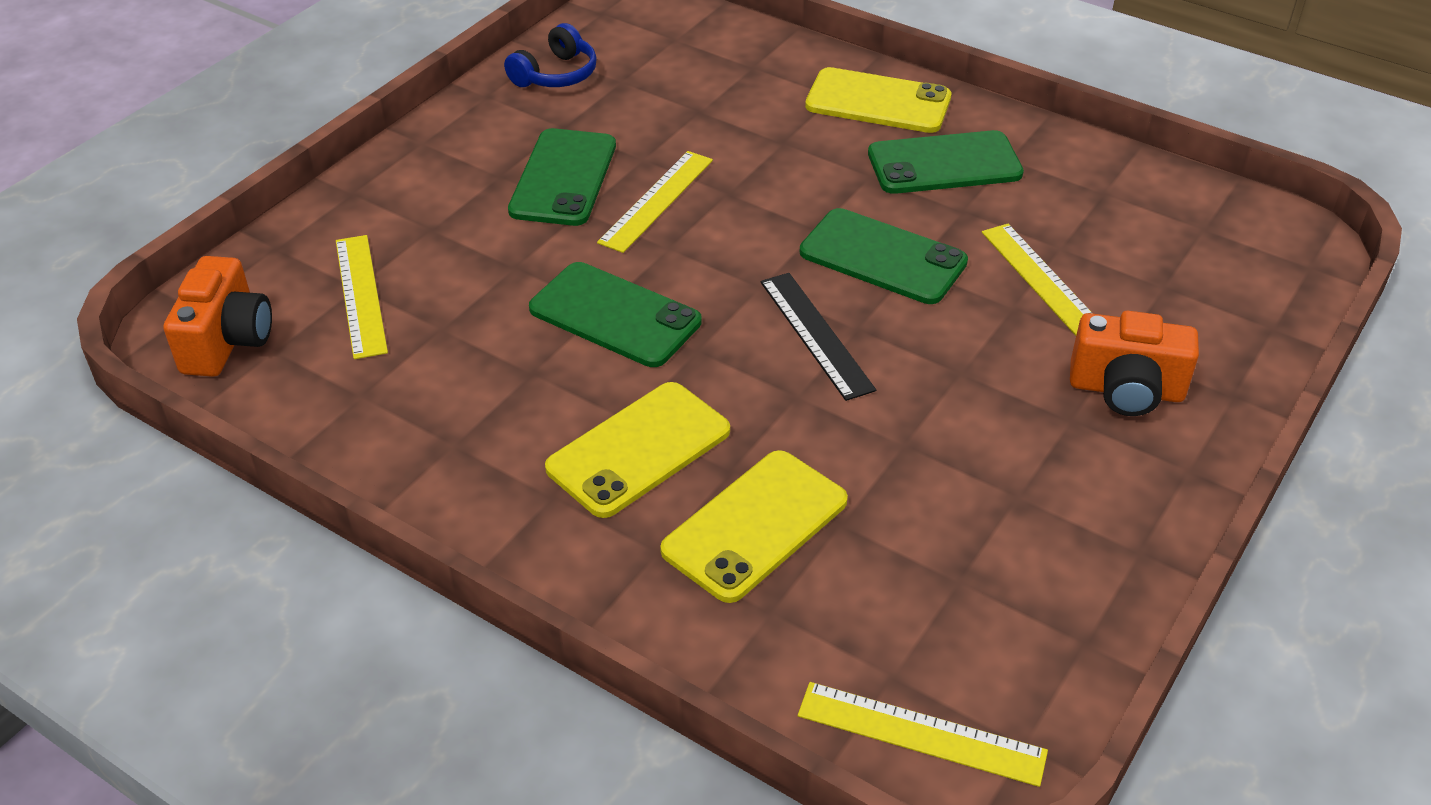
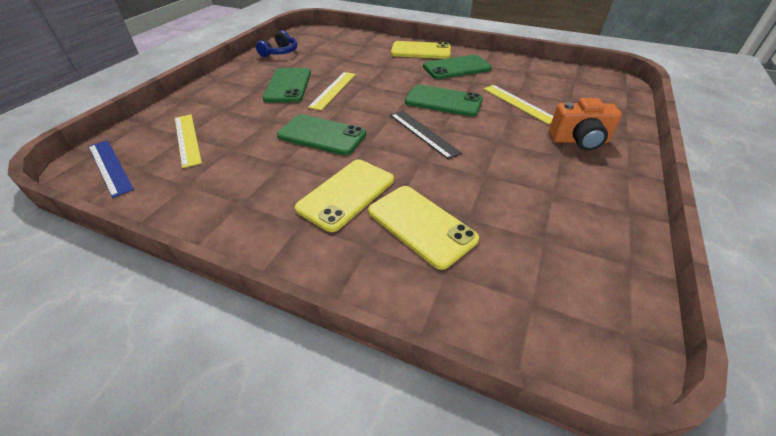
camera: 10 degrees left, 0 degrees up
(227, 341) = (110, 167): orange camera -> blue ruler
(755, 526) = (421, 225): yellow phone -> yellow phone turned 75 degrees counterclockwise
(921, 733) = (566, 338): yellow ruler -> none

